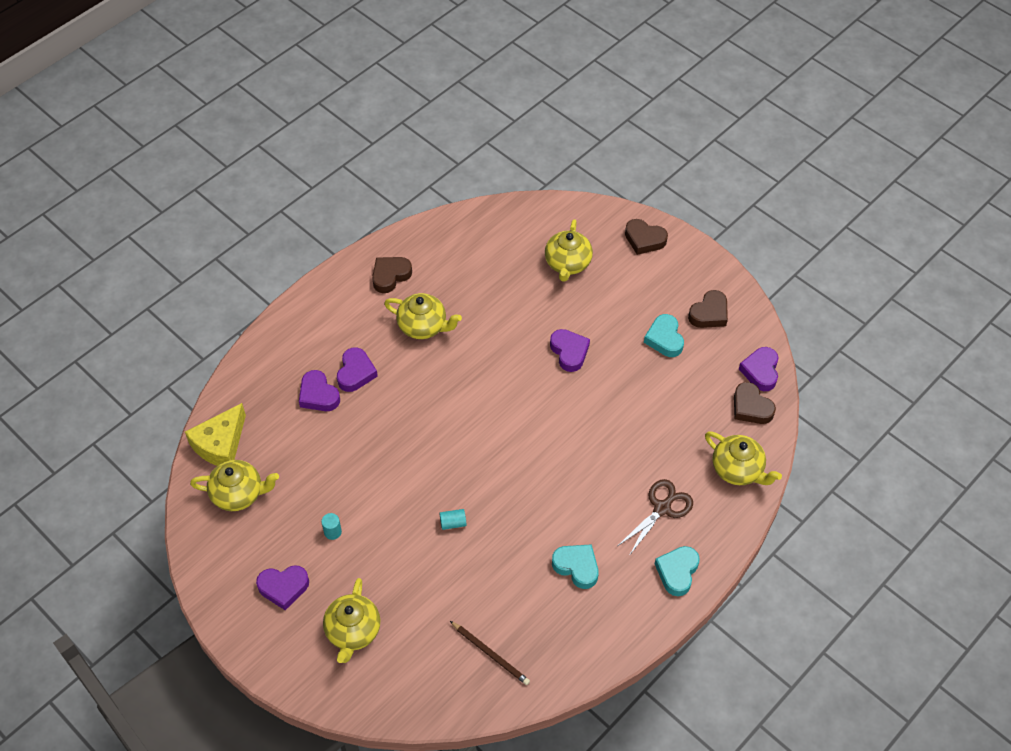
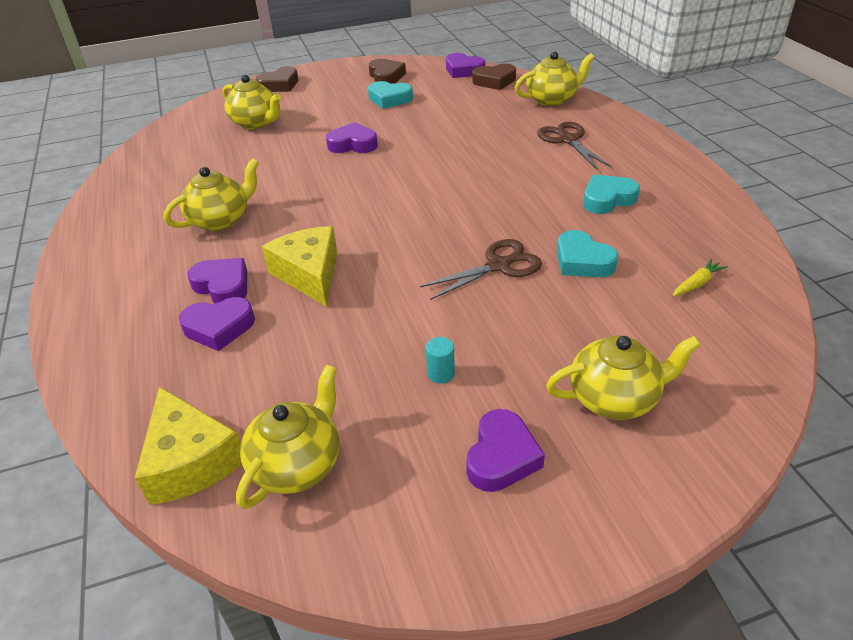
camera: 60 degrees left, 15 degrees down
(353, 631) = (615, 398): yellow teapot -> yellow teapot turned 45 degrees counterclockwise
(390, 276) = (128, 225): brown heart -> none
(390, 414) = (309, 274): none -> yellow cheese
(453, 523) = (499, 265): turquoise cylinder -> brown scissors
(490, 654) = (697, 284): brown pencil -> yellow carrot
(677, 572) = (643, 149): turquoise heart -> turquoise heart (582, 261)

